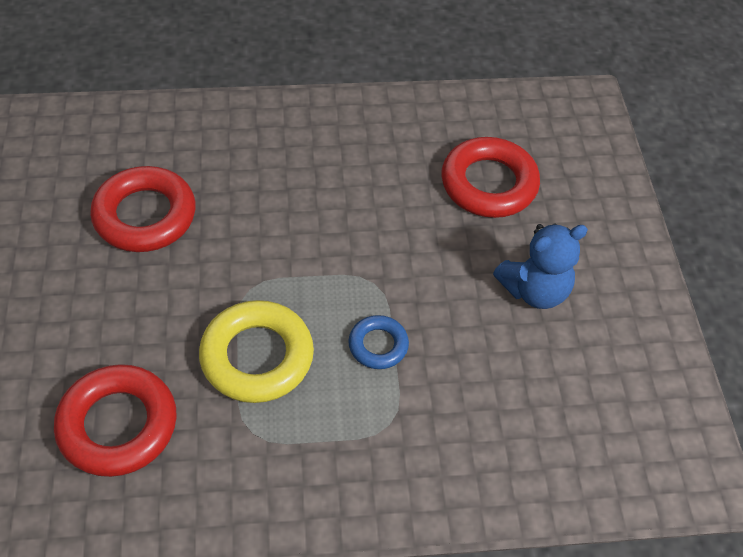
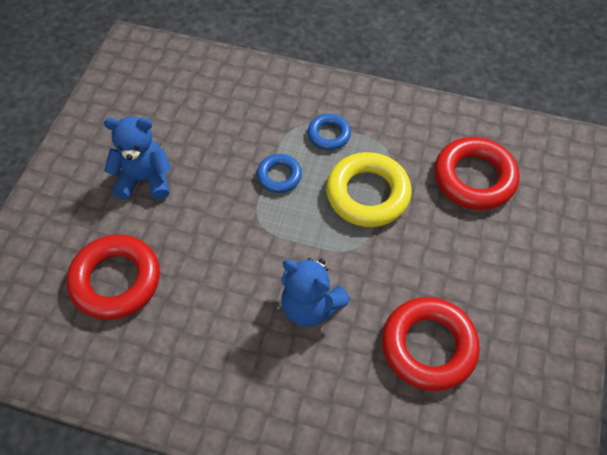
camera: 155 degrees left, 5 degrees up
(279, 217) = (310, 306): none -> blue teddy bear
(338, 426) = (329, 135): none -> blue ring

